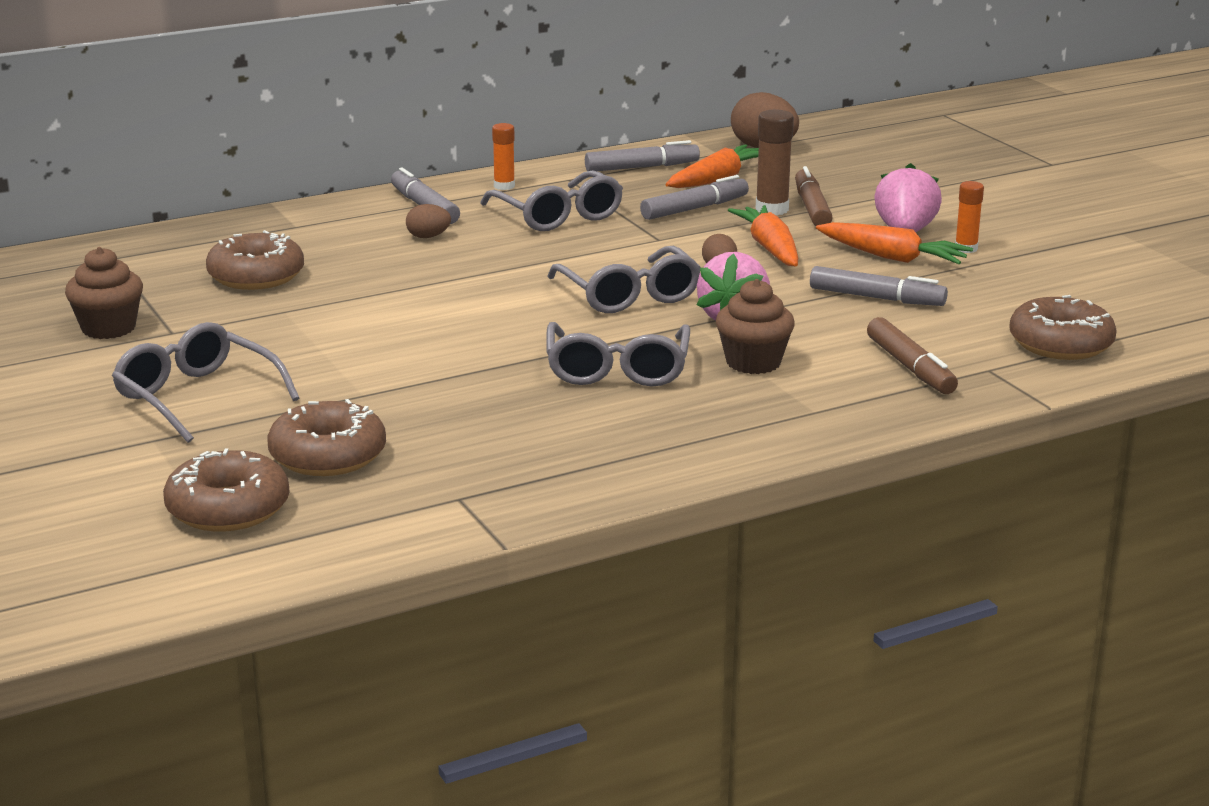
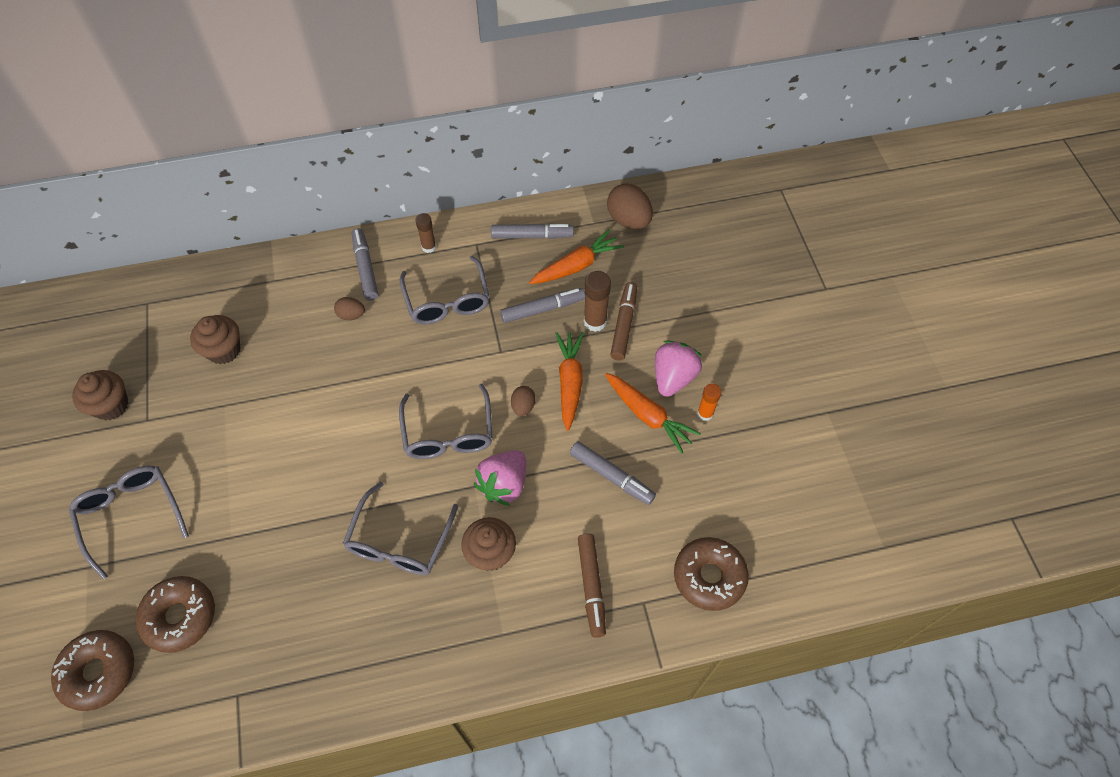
camera: 15 degrees right, 35 degrees up
(256, 276) = (224, 350): brown donut -> brown cupcake
(504, 186) = (429, 247): orange glue stick -> brown glue stick

